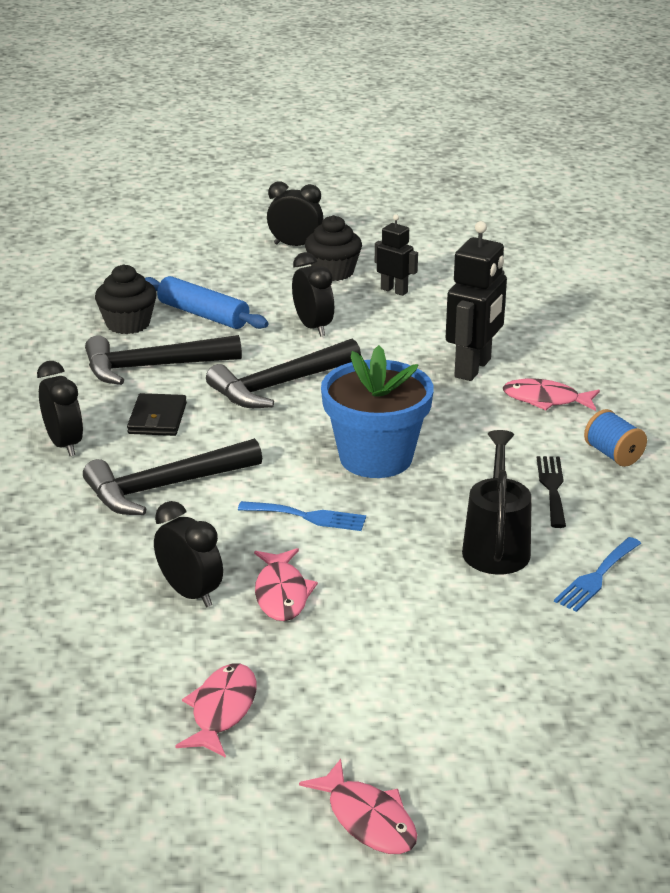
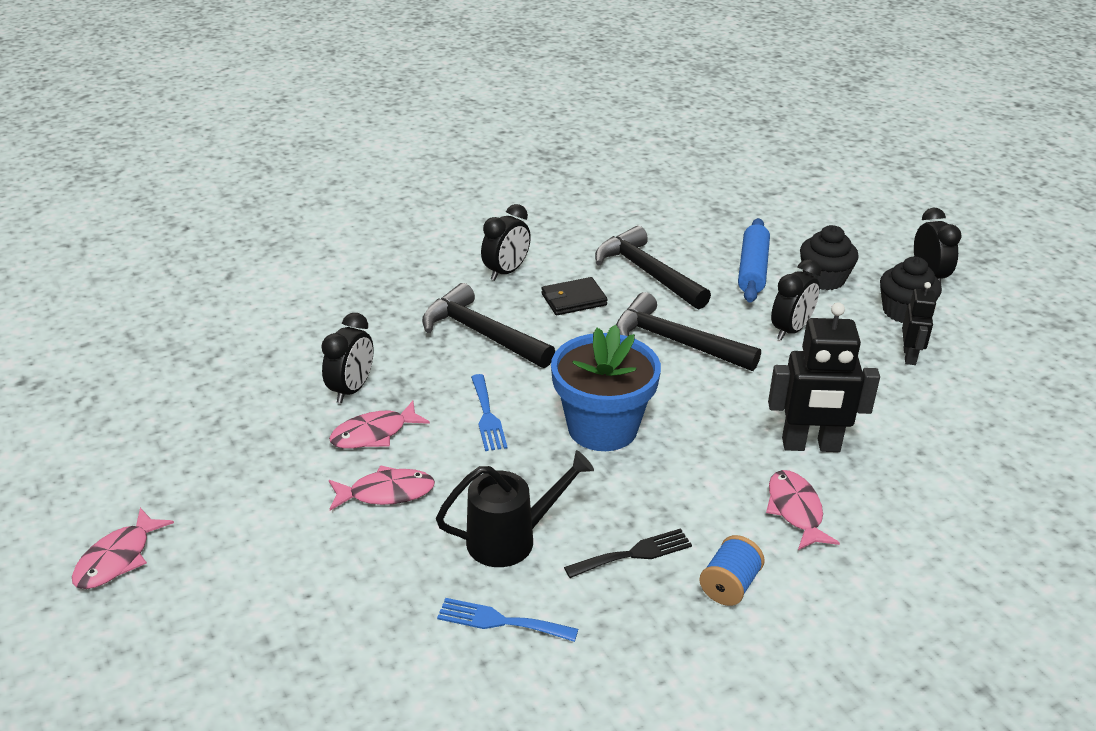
camera: 65 degrees right, 5 degrees up
(128, 324) = (701, 241): black cupcake -> black cupcake (824, 279)
(222, 710) = (220, 448): pink fish -> pink fish (386, 492)

